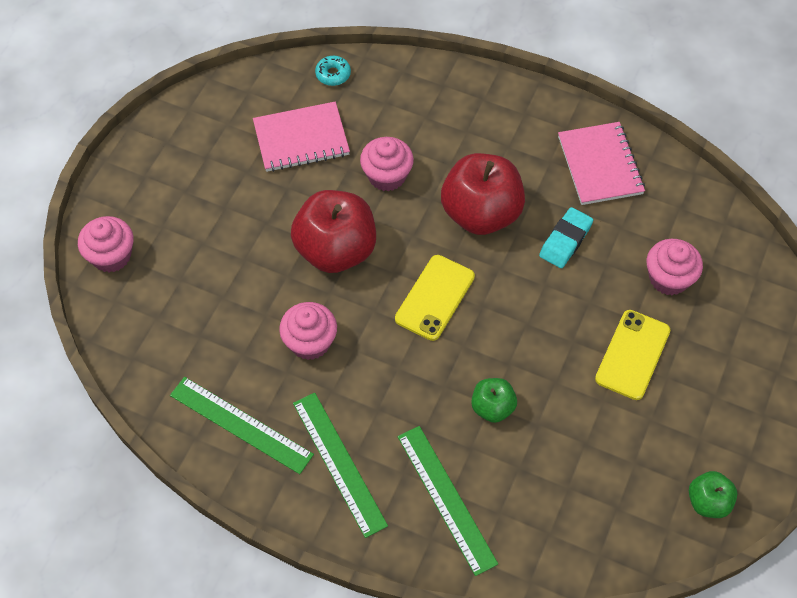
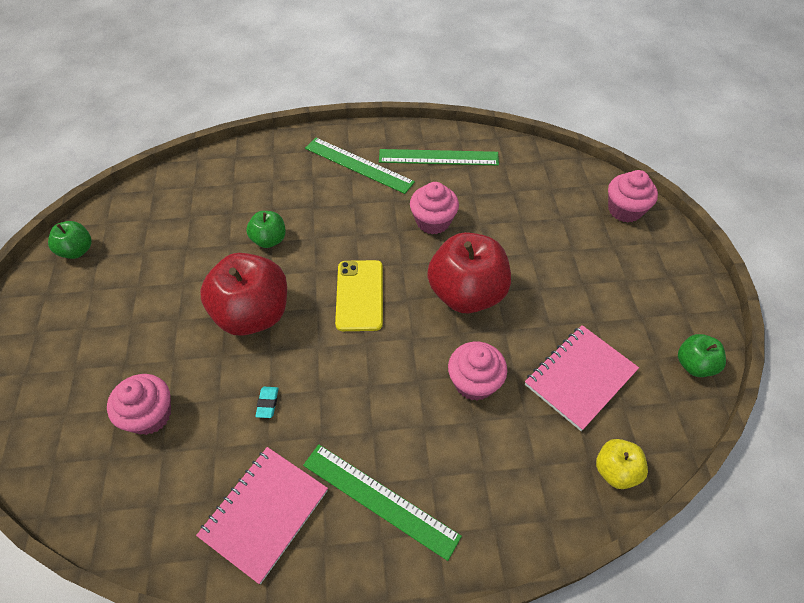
camera: 150 degrees right, 5 degrees down
(204, 105) = (694, 365): none -> green apple
(333, 74) = (615, 470): turquoise donut -> yellow apple
(446, 499) = (274, 176): green ruler -> green ruler (380, 499)
(481, 213) = (363, 389): red apple -> red apple (253, 314)
(565, 241) = (267, 403): turquoise eraser -> turquoise eraser, size x0.55
(600, 165) = (264, 513): pink notebook -> pink notebook turned 75 degrees clockwise
(632, 355) = (167, 328): yellow phone -> none

